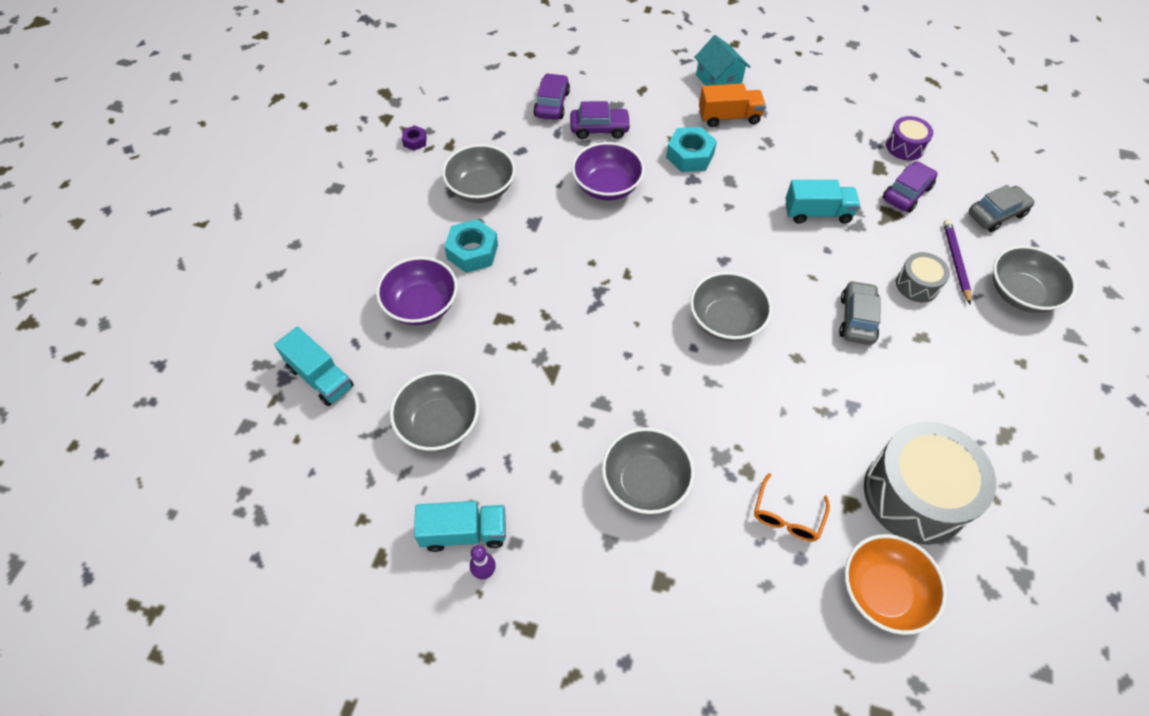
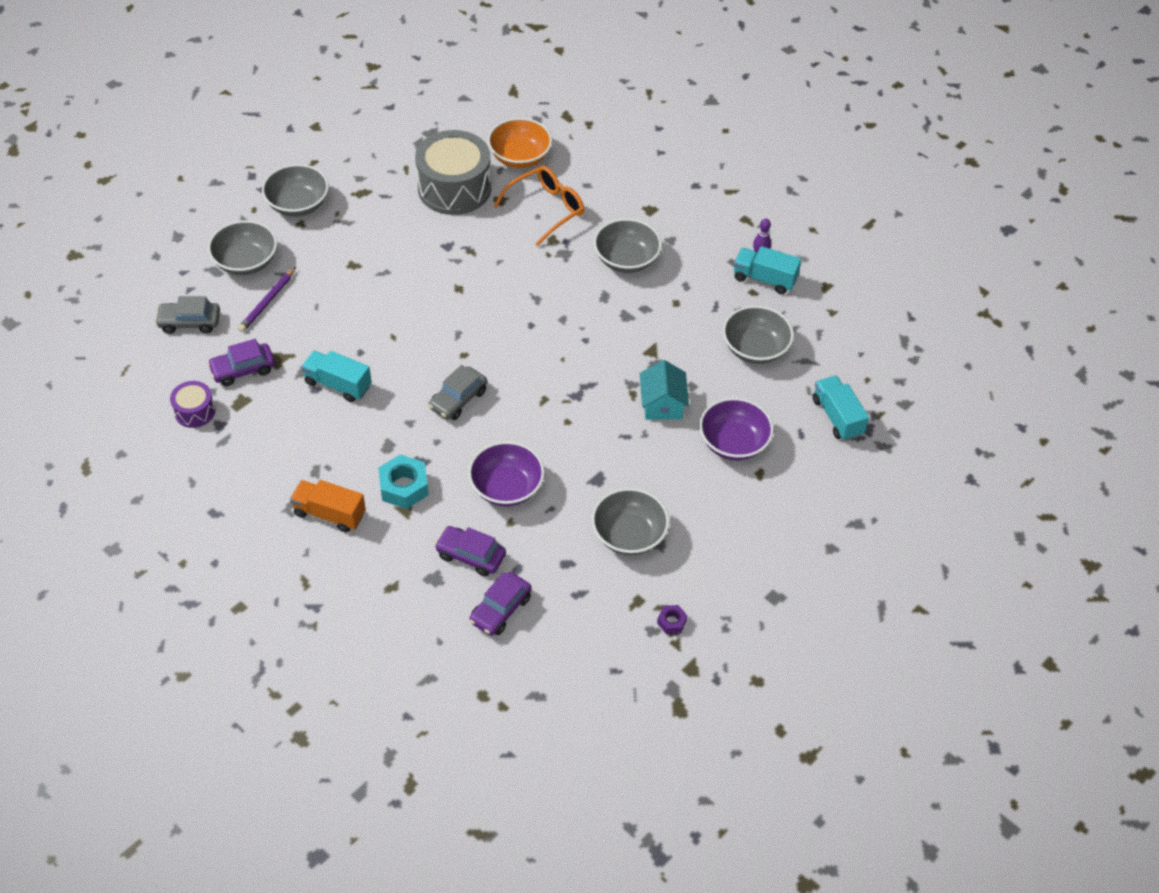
camera: 155 degrees left, 5 degrees down
(472, 252) = (667, 473): turquoise nut -> none
(718, 80) = (300, 564): turquoise house -> turquoise house (662, 404)
(726, 321) = (491, 333): grey bowl -> grey bowl (298, 204)
(787, 516) = (546, 209): orange glasses -> orange glasses, size x1.57
(857, 319) = (388, 294): grey car -> grey car (458, 399)
(917, 285) = (317, 298): grey drum -> none

